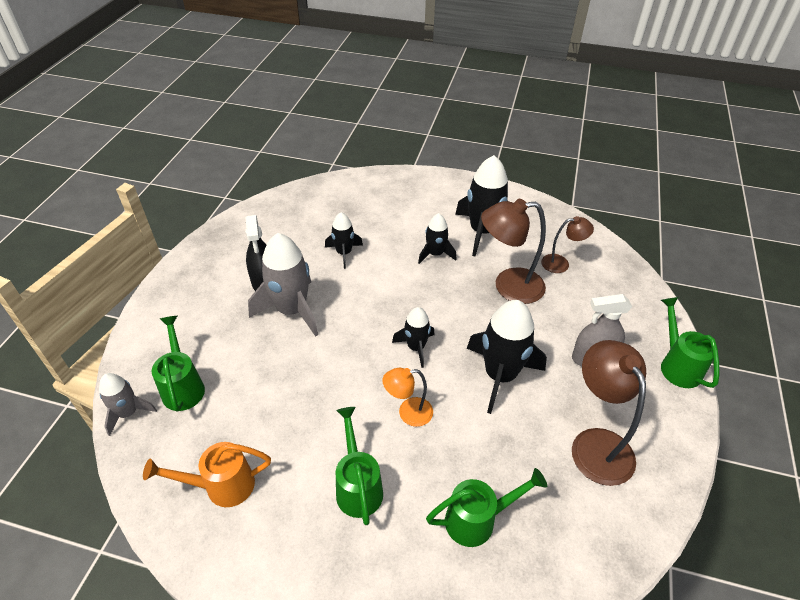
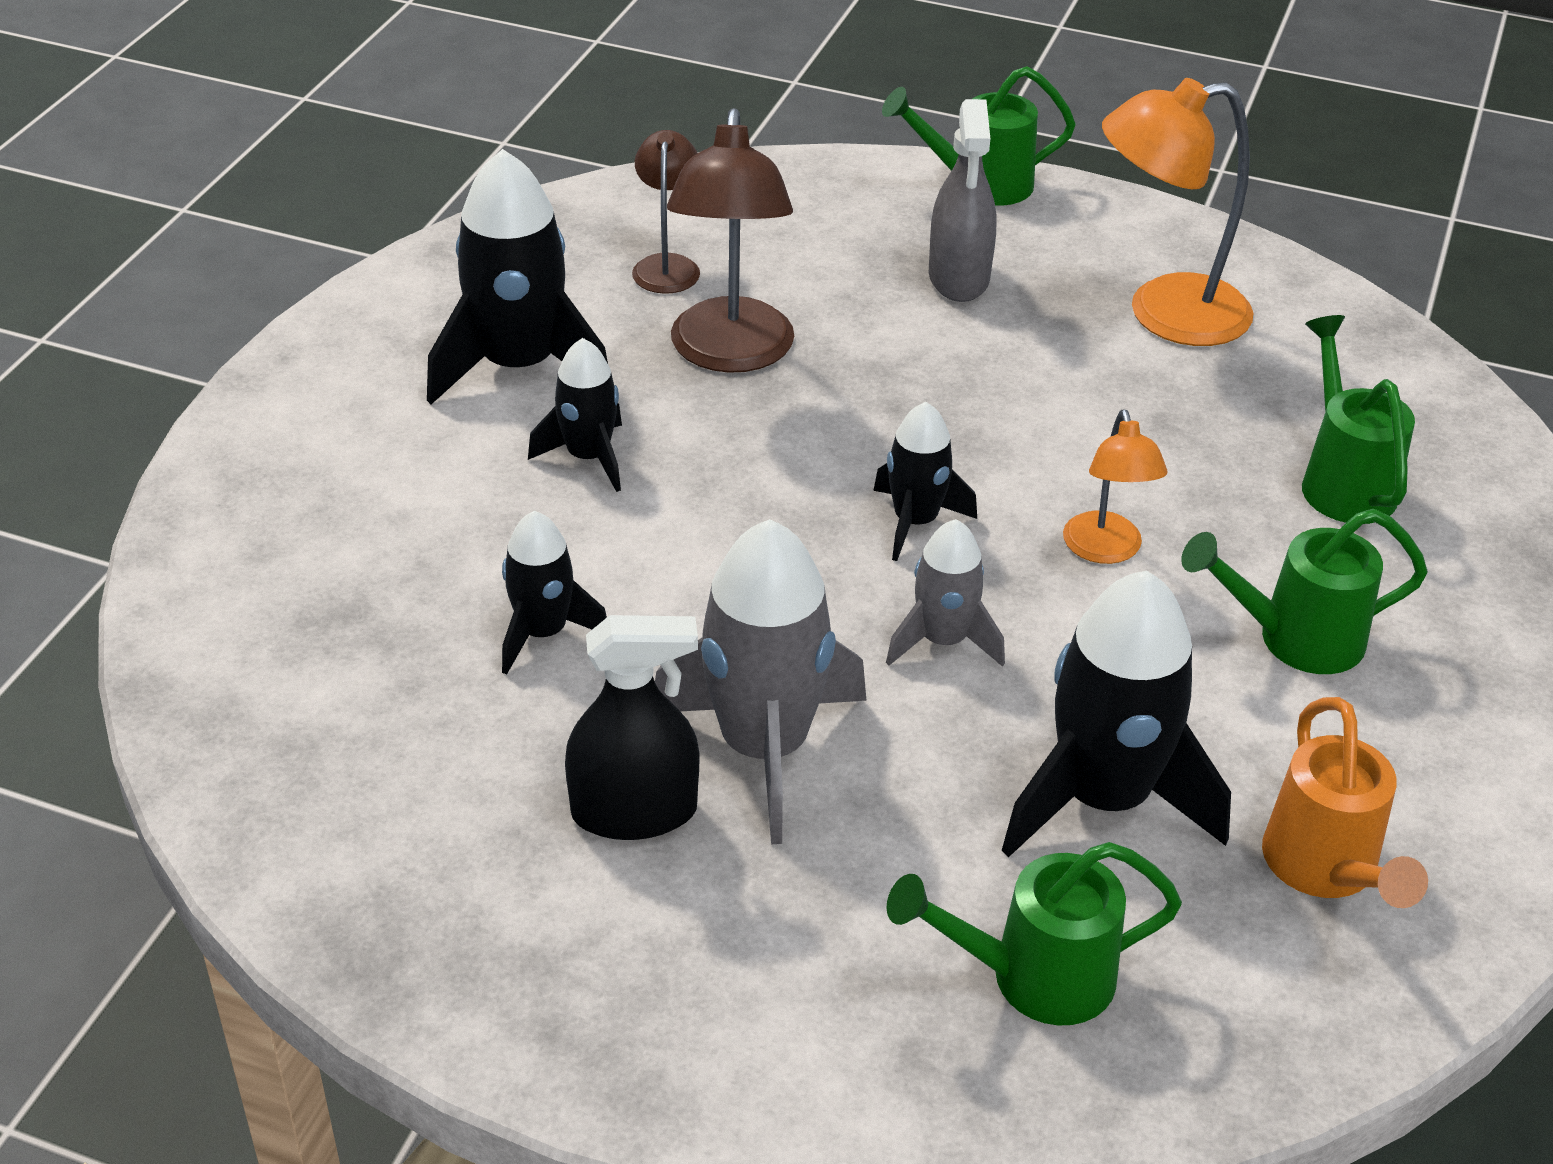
camera: 85 degrees left, 5 degrees down
(128, 413) = (1129, 1098): grey rocket -> grey rocket (943, 640)
(500, 375) = (1001, 405): black rocket -> black rocket (1103, 798)
(596, 444) = (1164, 314): brown lamp -> orange lamp

